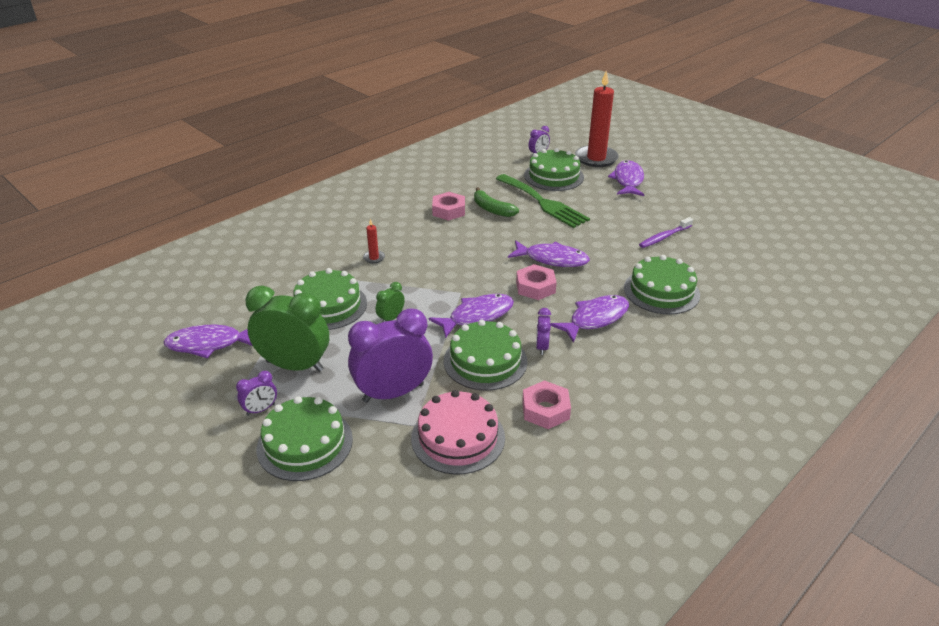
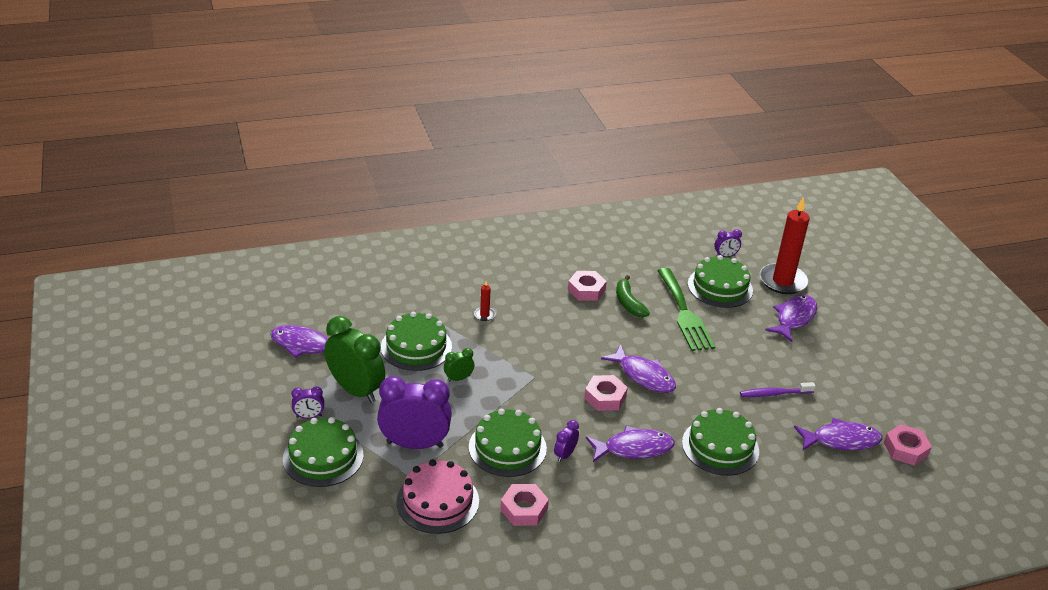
camera: 25 degrees right, 0 degrees up
(477, 316) = (532, 405): purple fish -> purple fish (841, 440)
(791, 242) = (905, 449): none -> pink nut

